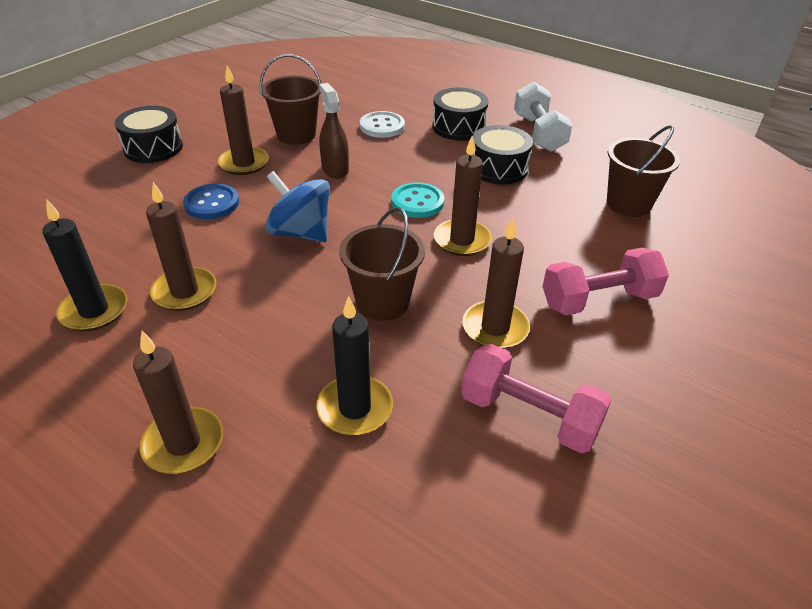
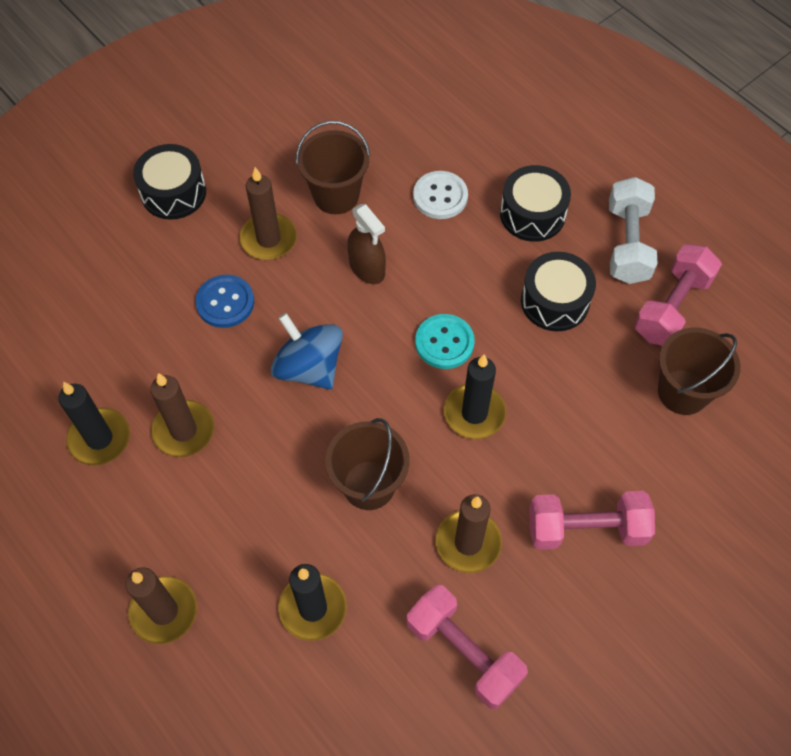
camera: 15 degrees right, 20 degrees up
(335, 169) = (367, 268): brown spray bottle -> brown spray bottle turned 150 degrees clockwise
(462, 240) = (474, 413): brown candle -> black candle
(591, 160) = (672, 307): none -> pink dumbbell

